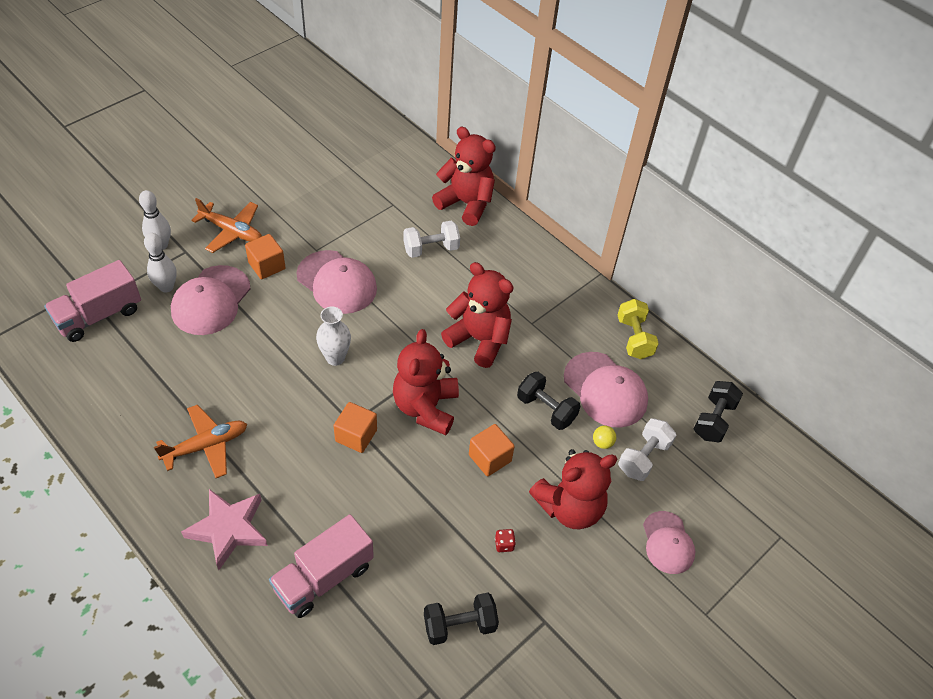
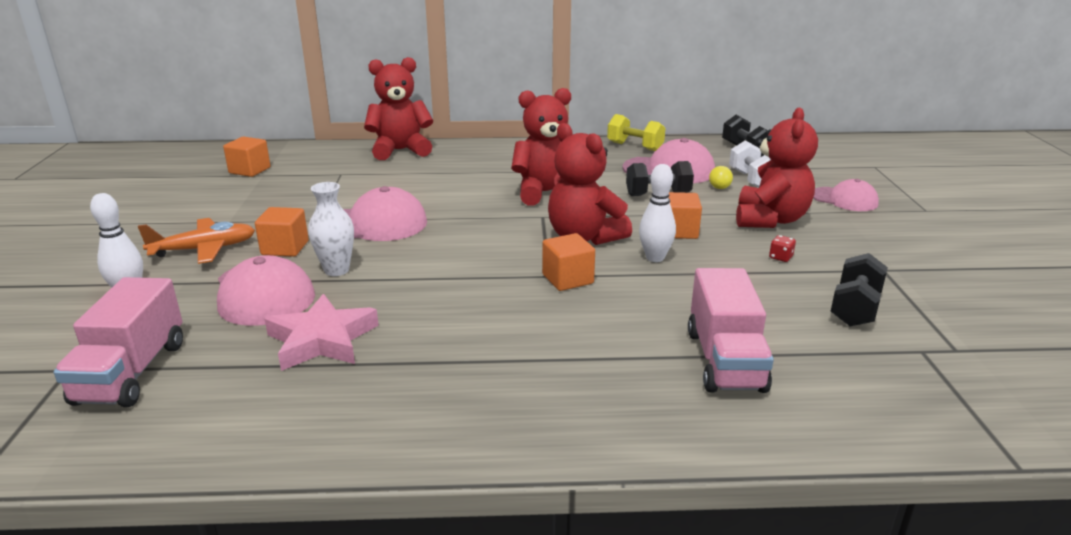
camera: 45 degrees left, 25 degrees down
(166, 287) = (190, 311): white bowling pin -> white bowling pin (655, 258)
(206, 446) = (451, 369): orange plane -> none
(228, 529) = (589, 398): pink star -> pink star (322, 340)
(335, 358) = (459, 256): white vase -> white vase (336, 270)
(350, 156) = (250, 170): none -> orange cube
(431, 249) = (418, 177): white dumbbell -> none

